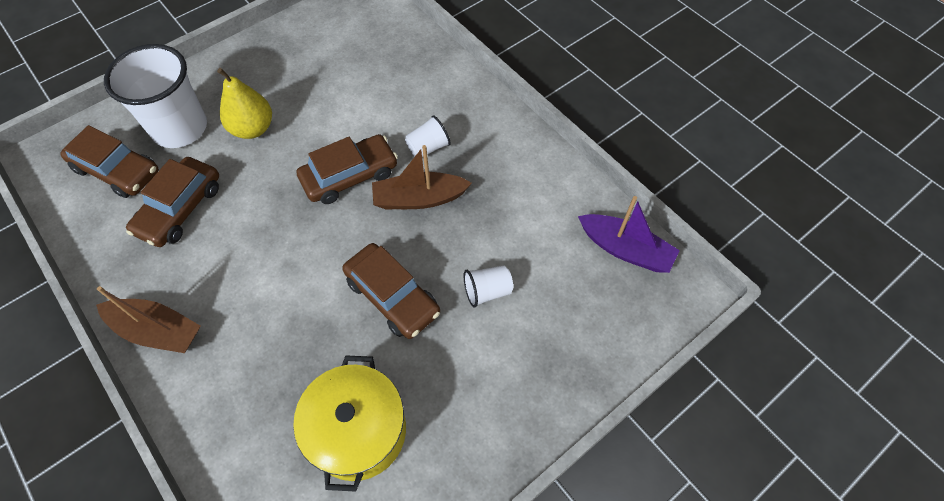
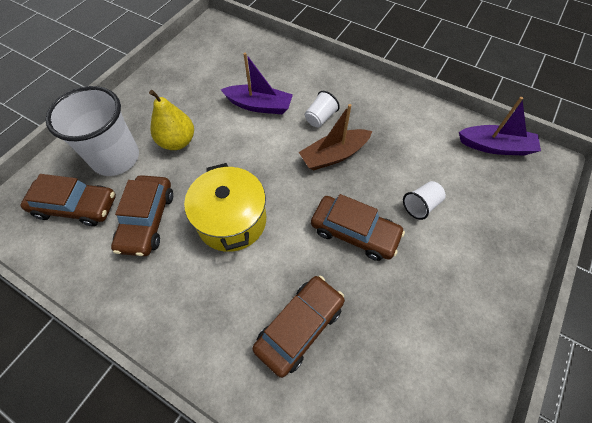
camera: 20 degrees left, 0 degrees up
(157, 330) = (176, 326): brown boat -> none
(350, 176) = (273, 154): brown car -> brown car (299, 327)
(358, 431) = (387, 346): yellow pot -> yellow pot (232, 220)
(365, 111) = (259, 105): none -> purple boat

